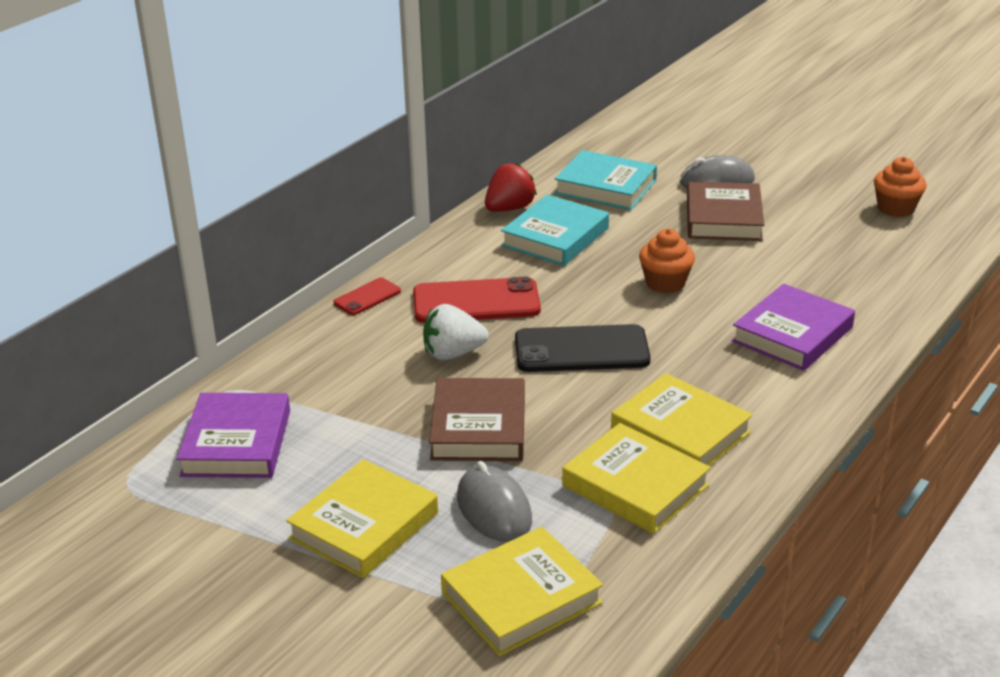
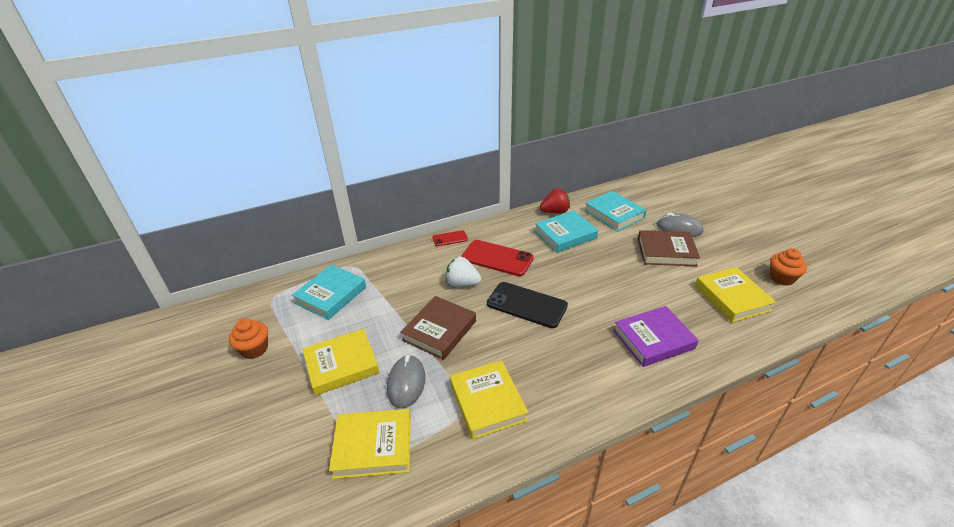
camera: 30 degrees right, 5 degrees up
(237, 443) = (331, 295): purple book -> turquoise book
(665, 283) = (603, 280): orange cupcake -> orange cupcake (254, 349)
(680, 431) = (539, 377): yellow book -> yellow book (732, 298)
(723, 218) = (666, 252): brown book -> brown book turned 60 degrees clockwise

